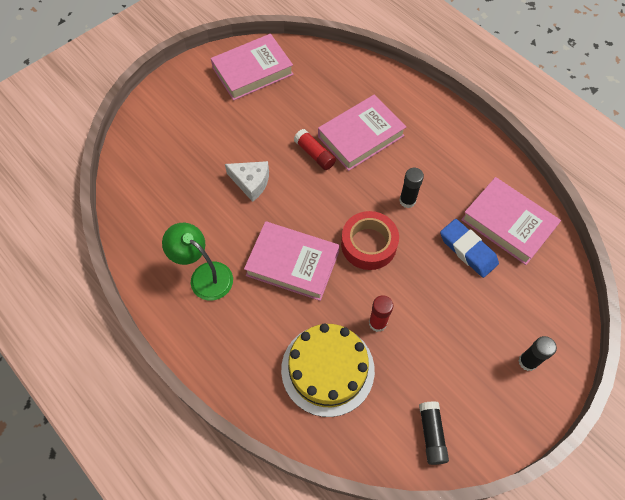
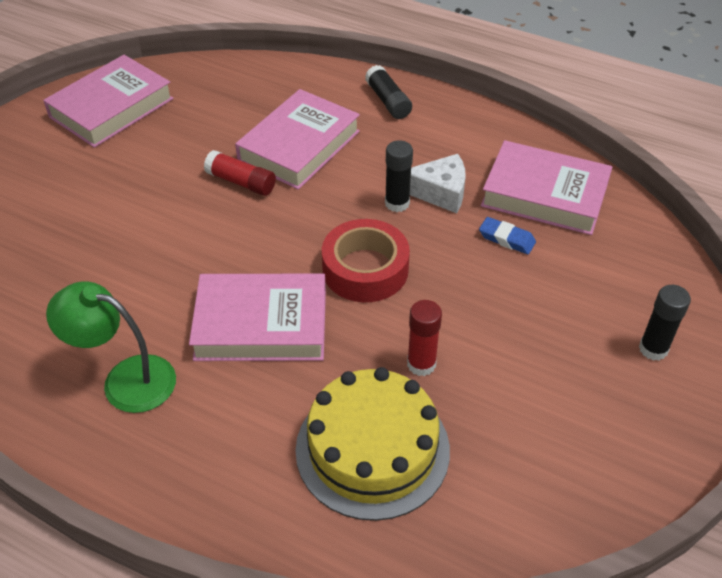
camera: 20 degrees left, 15 degrees down
(251, 182) = (158, 239): white cheese -> white cheese (440, 192)
(431, 434) = (567, 487): black glue stick -> black glue stick (388, 101)
(468, 250) = (506, 239): blue eraser -> blue eraser, size x0.60

